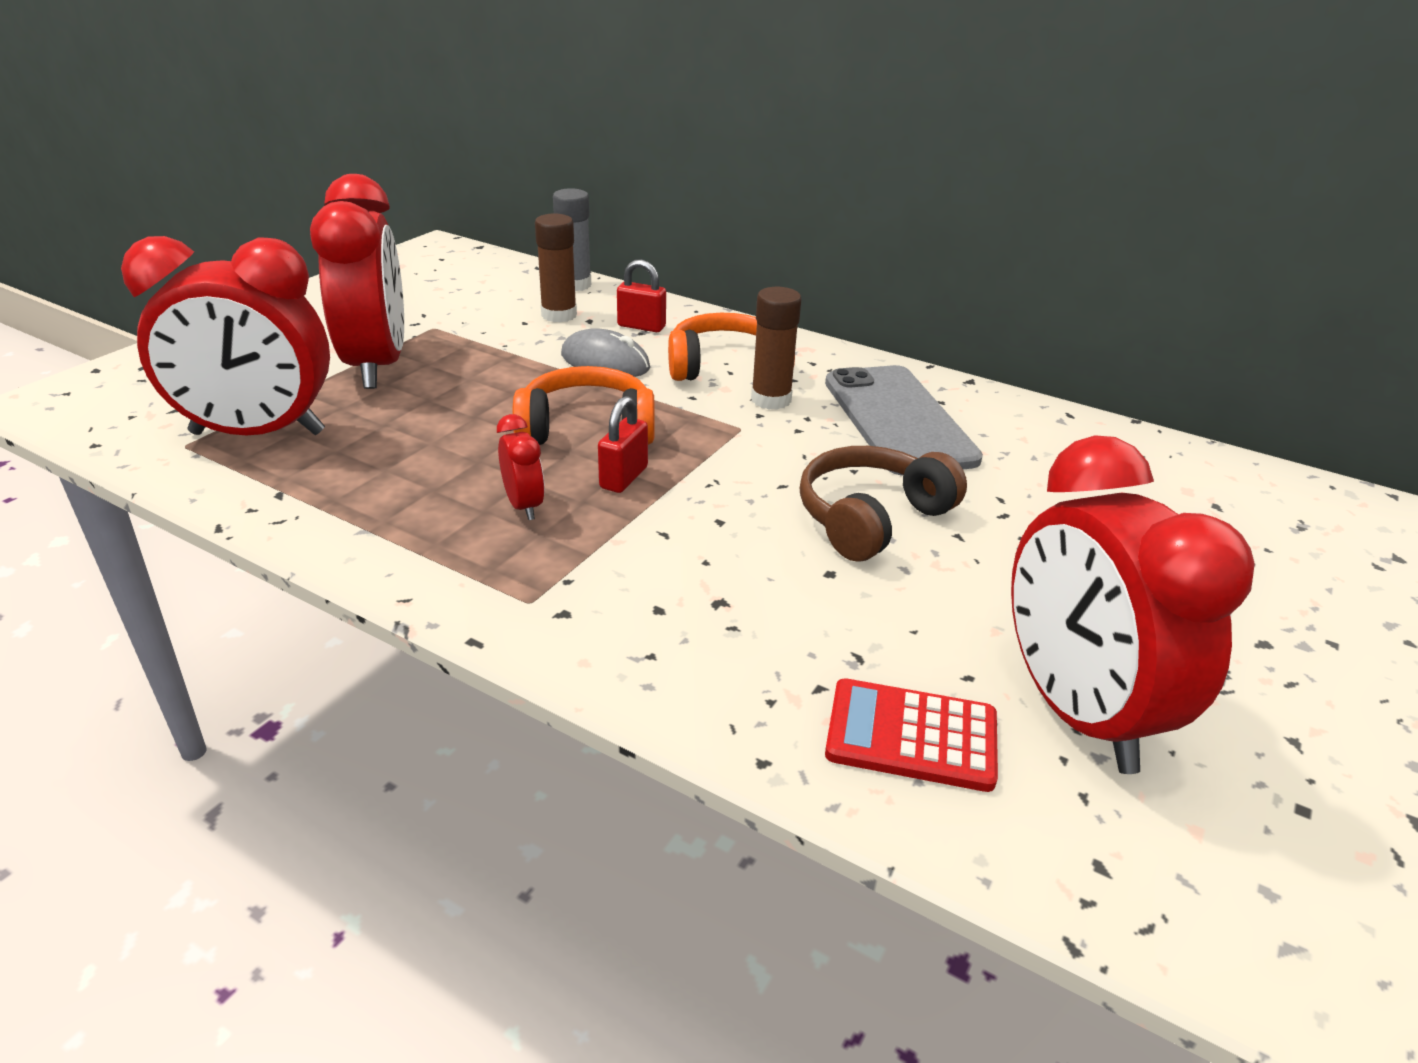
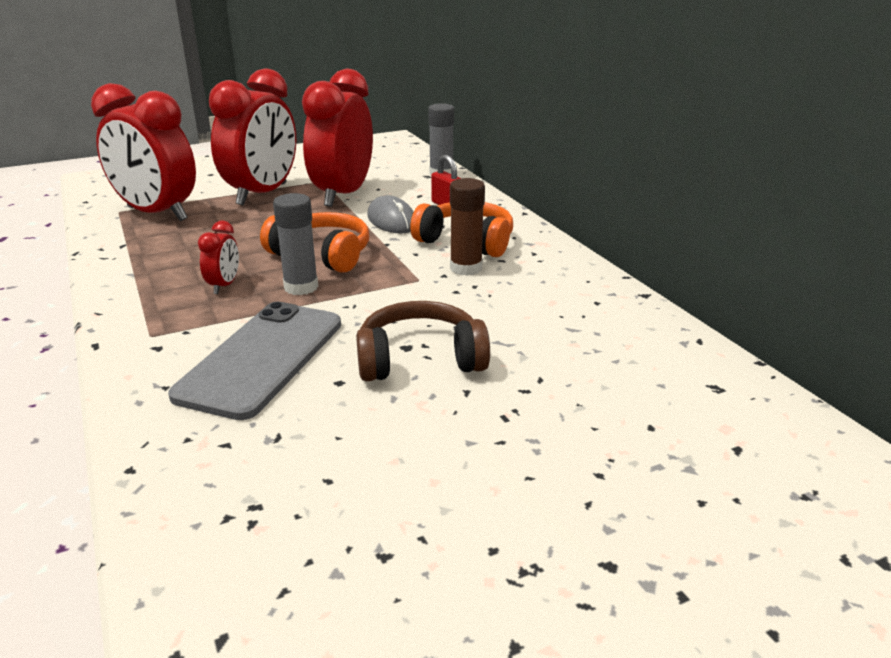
camera: 35 degrees right, 5 degrees down
(559, 315) = (405, 189): brown glue stick -> none
(623, 478) = (301, 287): red padlock -> grey glue stick
(898, 420) = (541, 305): grey phone -> grey phone (262, 358)
(911, 736) = (233, 497): red calculator -> none
(1076, 711) = (367, 536): red clock -> red clock (343, 195)

